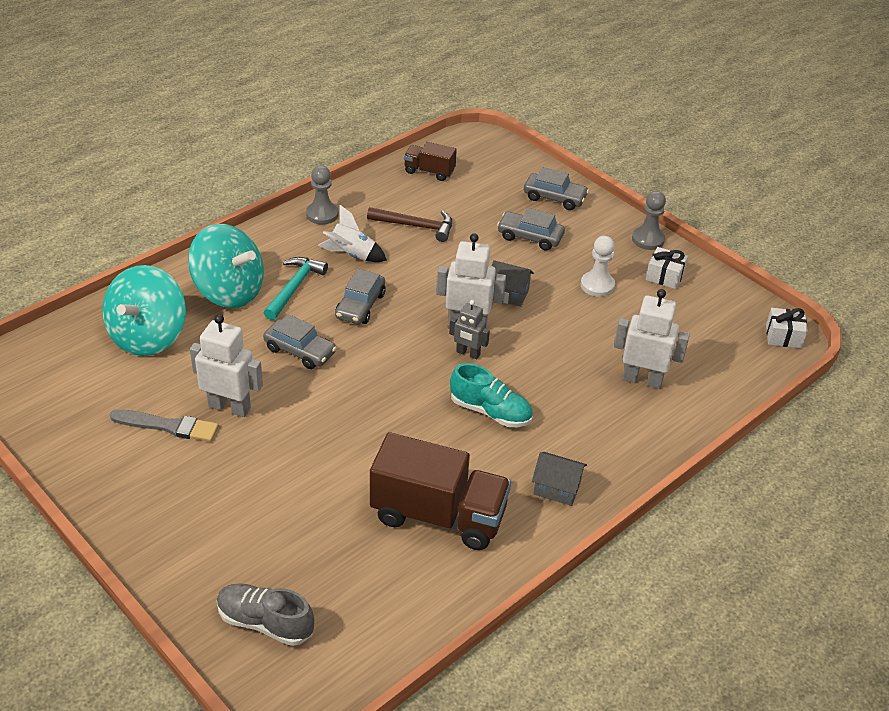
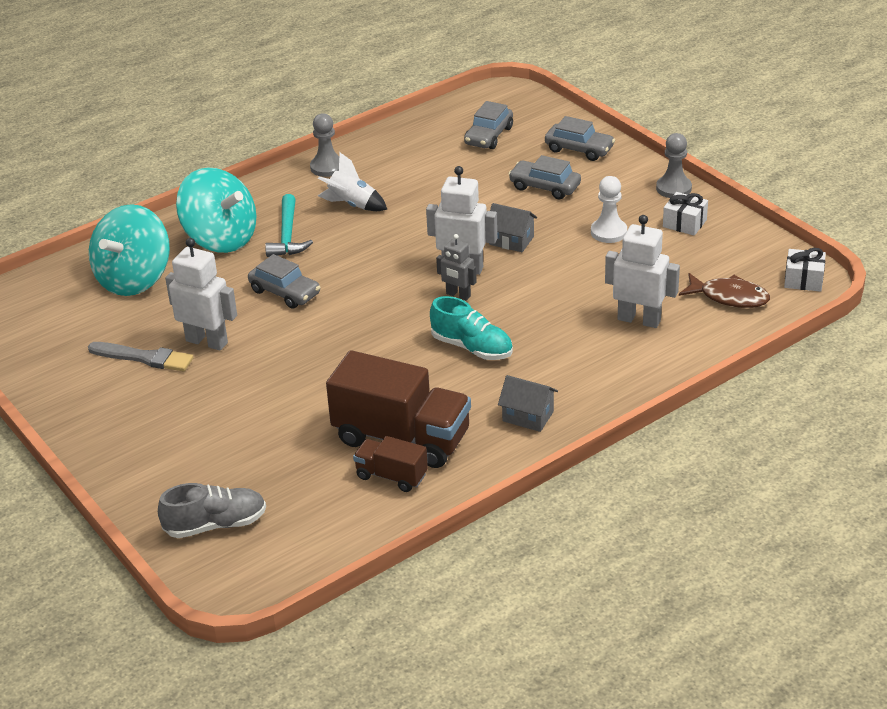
camera: 10 degrees right, 5 degrees down
(265, 623) = (215, 524): grey shoe -> grey shoe turned 135 degrees clockwise
(294, 287) = (288, 235): turquoise hammer -> turquoise hammer turned 150 degrees clockwise
(360, 306) = (353, 252): grey car -> grey car (489, 136)
(416, 226) = (424, 177): brown hammer -> none
(429, 171) = (447, 125): brown truck -> brown truck (391, 476)
(720, 355) = (729, 297): none -> brown fish

